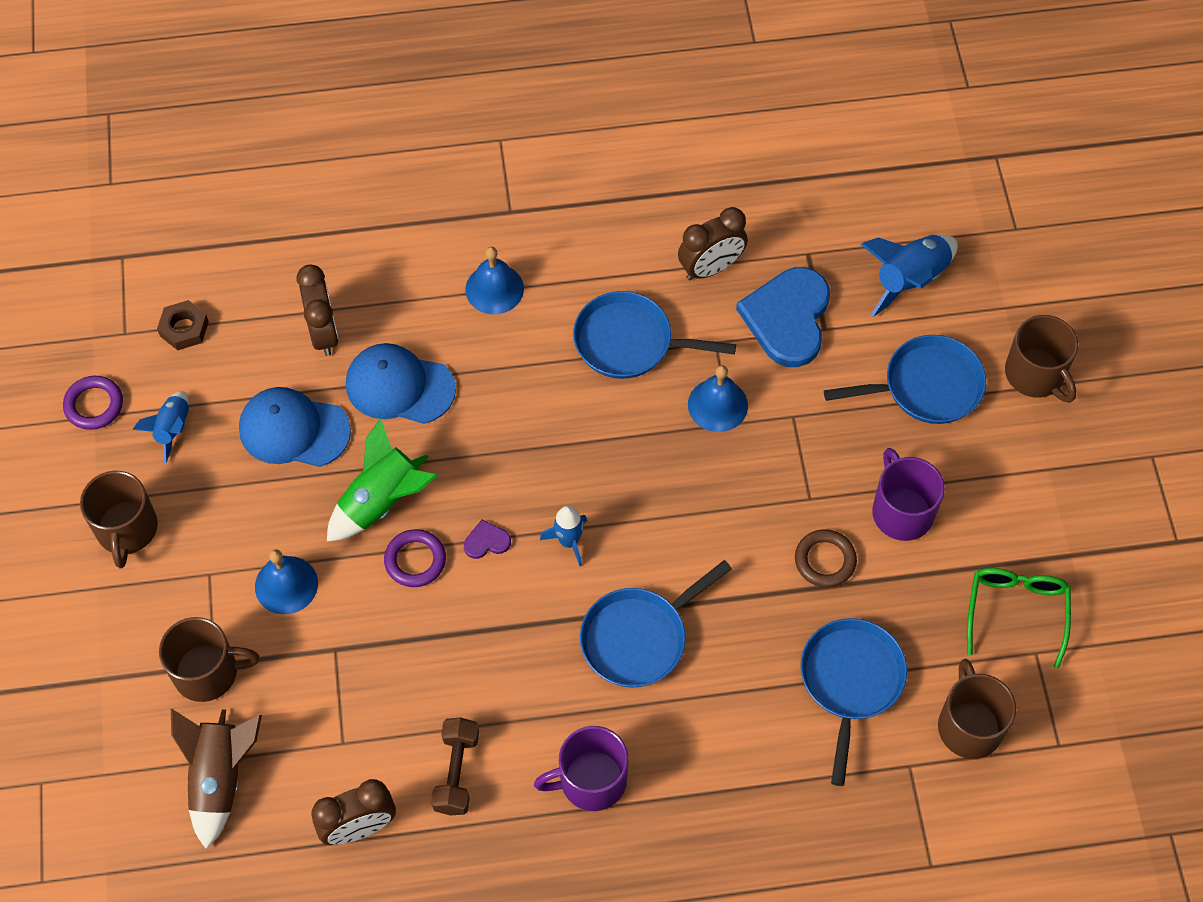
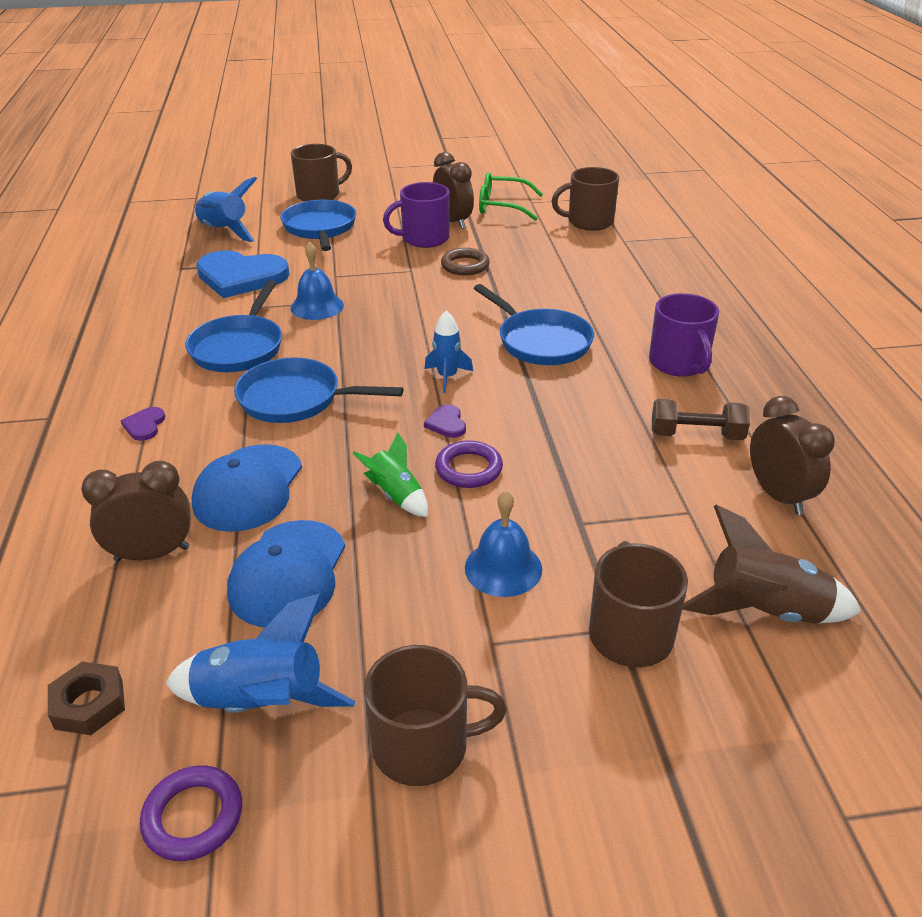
camera: 90 degrees left, 25 degrees down
(173, 429) = (260, 703): blue rocket -> blue rocket, size x1.61
(381, 502) = (396, 495): green rocket -> green rocket, size x0.62
(494, 289) = (144, 425): blue bell -> purple heart
(711, 268) = (175, 309): brown clock -> brown clock (453, 222)
(850, 682) = (564, 258): blue pan -> blue pan (296, 399)

